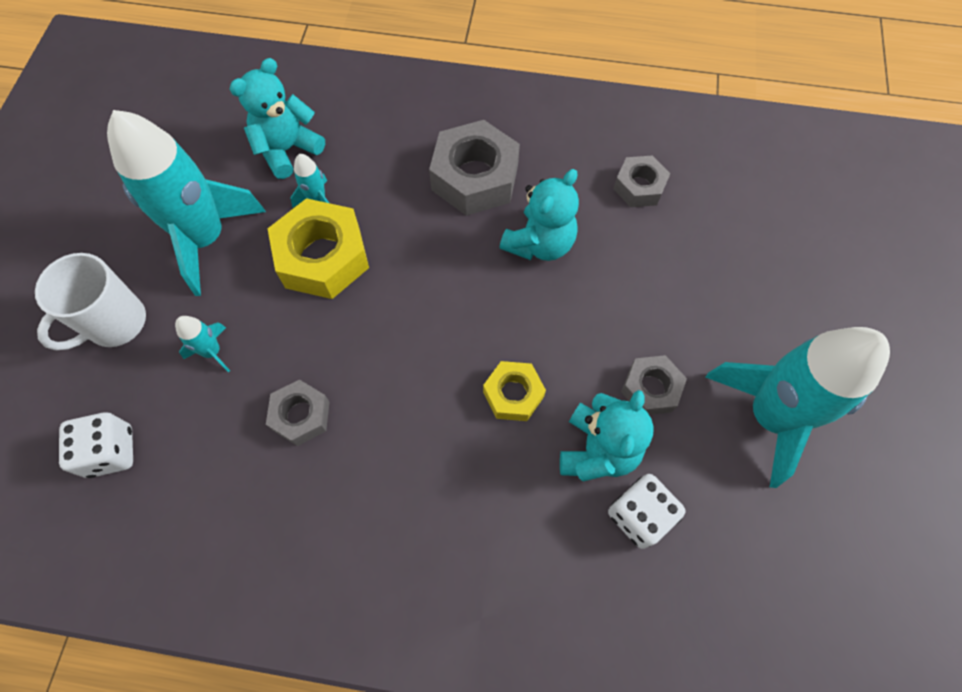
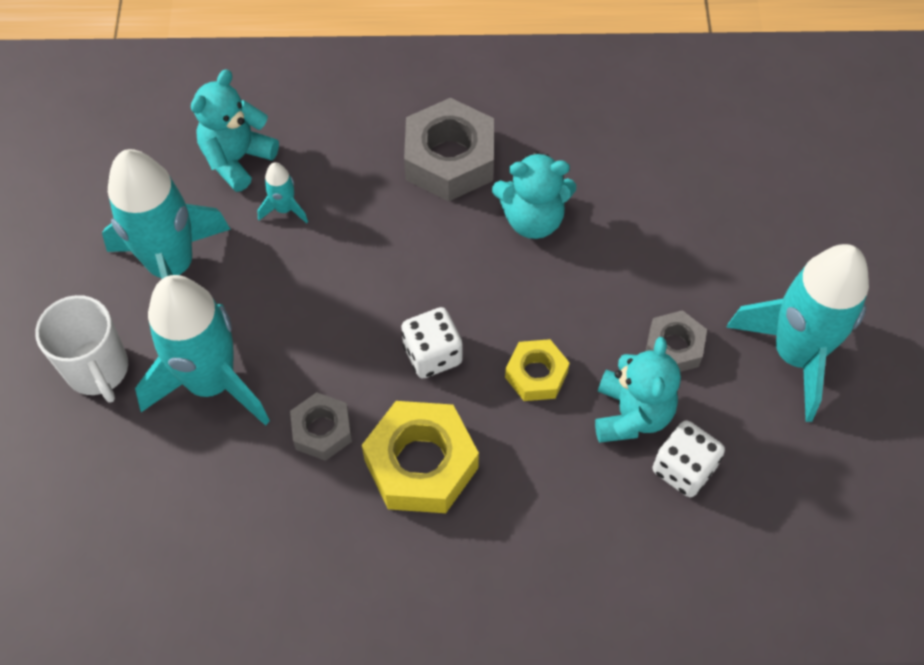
camera: 10 degrees left, 5 degrees down
(111, 452) = (131, 498): white dice -> white dice (432, 354)
(115, 323) = (98, 370): white mug -> white mug turned 60 degrees counterclockwise
(212, 352) = (211, 382): turquoise rocket -> turquoise rocket, size x2.42
(323, 257) = (305, 268): yellow nut -> yellow nut (421, 464)
(539, 243) = (533, 219): turquoise teddy bear -> turquoise teddy bear turned 60 degrees clockwise
(639, 187) = (626, 144): grey nut -> none

